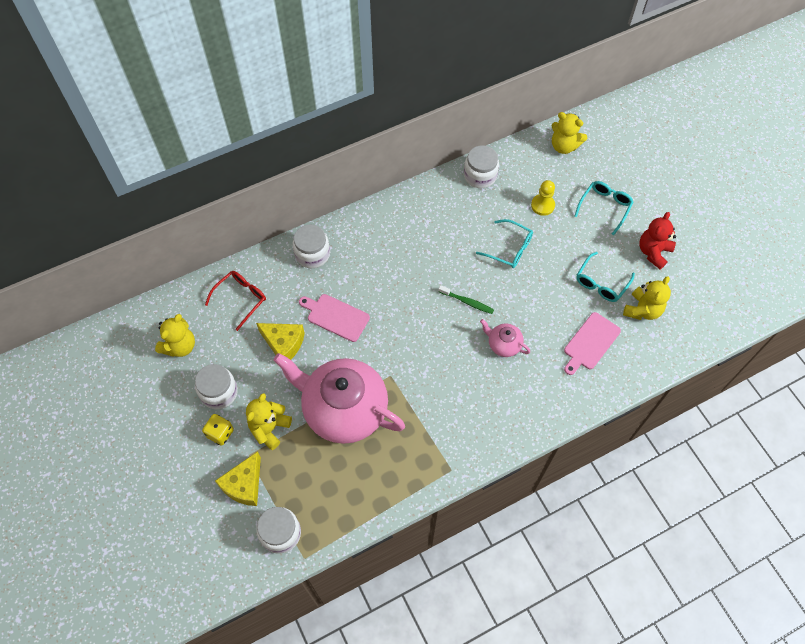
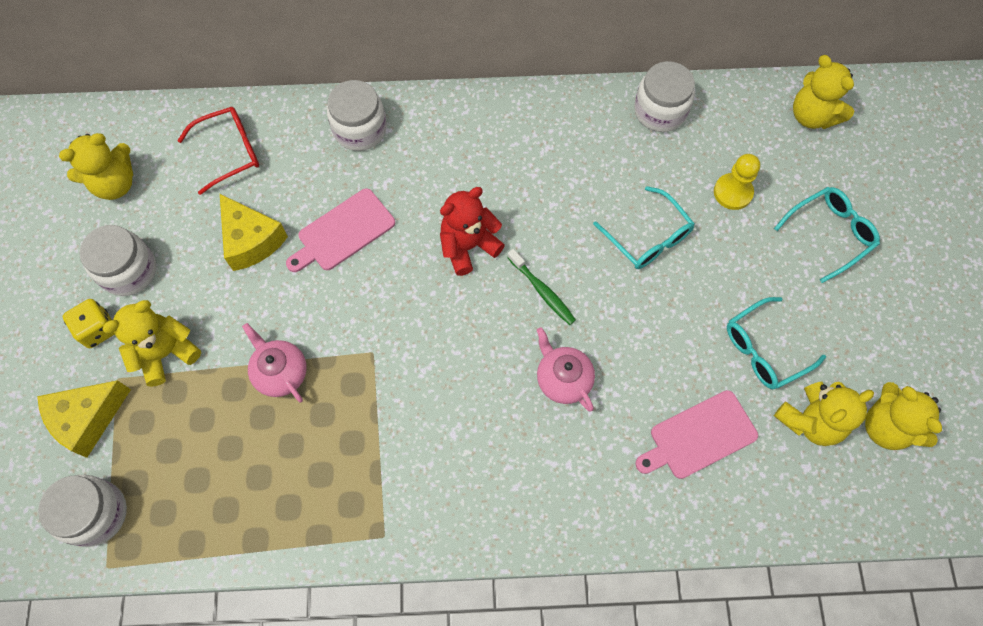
camera: 25 degrees right, 5 degrees up
(336, 317) = (343, 232): pink cutting board -> pink cutting board turned 90 degrees counterclockwise
(344, 409) = (281, 373): pink teapot -> pink teapot, size x0.42
(653, 252) = (874, 336): red teddy bear -> red teddy bear (468, 246)
(681, 296) = (886, 426): none -> yellow teddy bear

